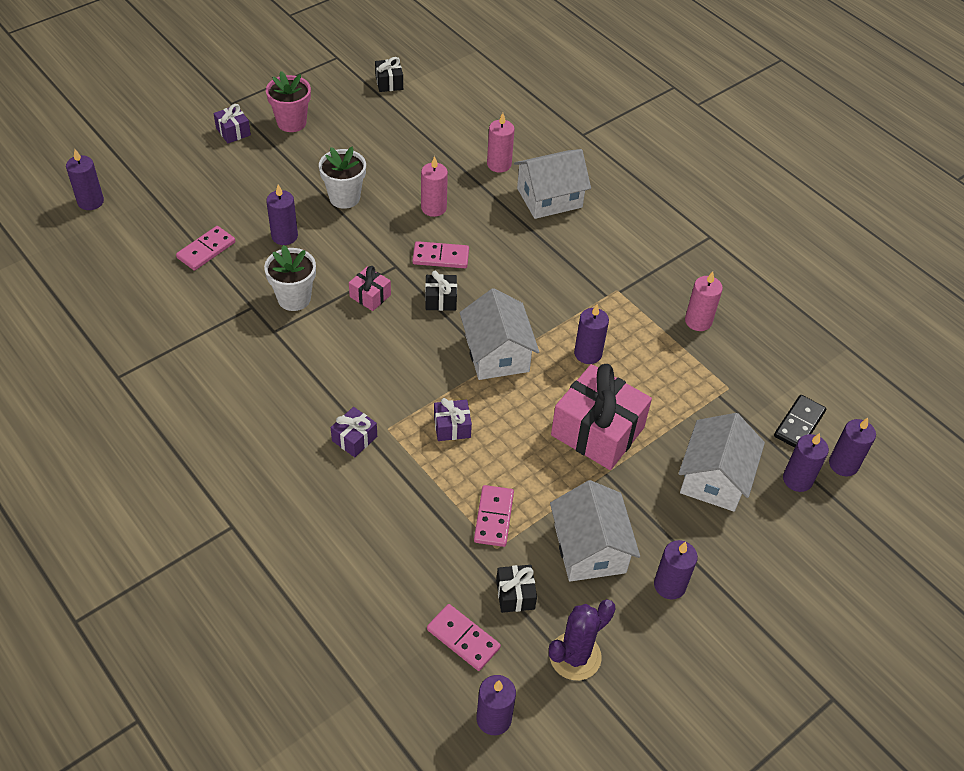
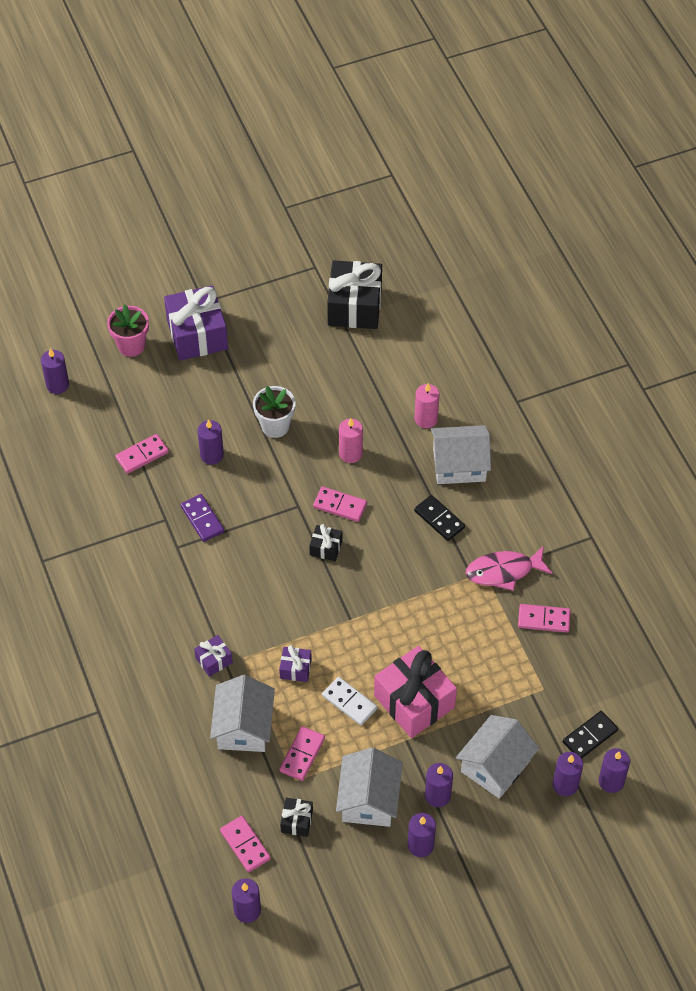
camera: 20 degrees right, 5 degrees up
(233, 131) = (197, 334): purple gift -> purple gift, size x2.13
(291, 122) = (252, 334): pink flower pot -> pink flower pot (131, 345)
(294, 298) = (202, 519): white flower pot -> purple domino
(370, 296) = (267, 531): pink gift -> none
(389, 83) = (355, 306): black gift -> black gift, size x2.13
(497, 353) = (356, 610): white house -> white house (243, 726)
(526, 448) = (349, 702): none -> white domino
(550, 250) = (439, 519): none -> black domino
(575, 656) = (325, 880): purple cactus -> none
(588, 353) = (434, 628): purple candle -> purple candle (437, 795)
(637, 284) = (504, 571): none -> pink fish
(698, 321) = (544, 619): pink candle -> pink domino

